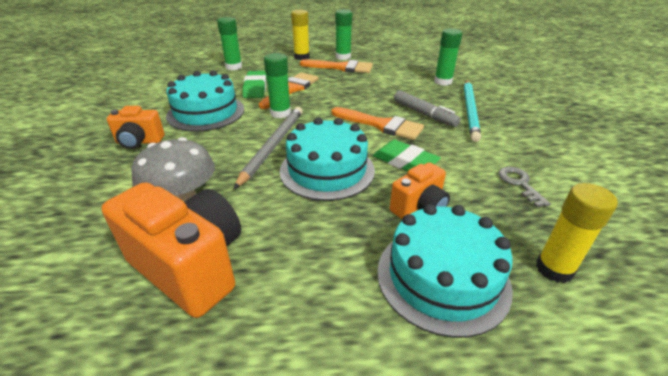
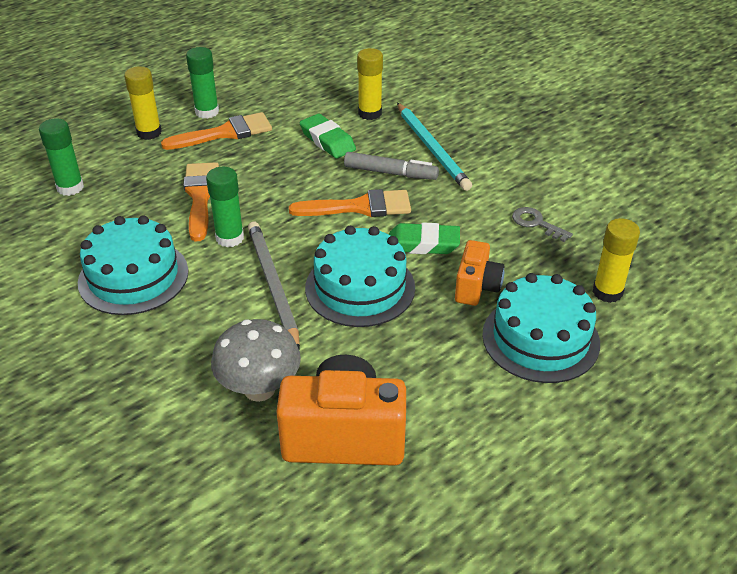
camera: 35 degrees left, 5 degrees up
(139, 142) = (106, 352): orange camera -> none
(255, 88) = (150, 212): green eraser -> green eraser (327, 141)
(443, 82) = (370, 113): green glue stick -> yellow glue stick

